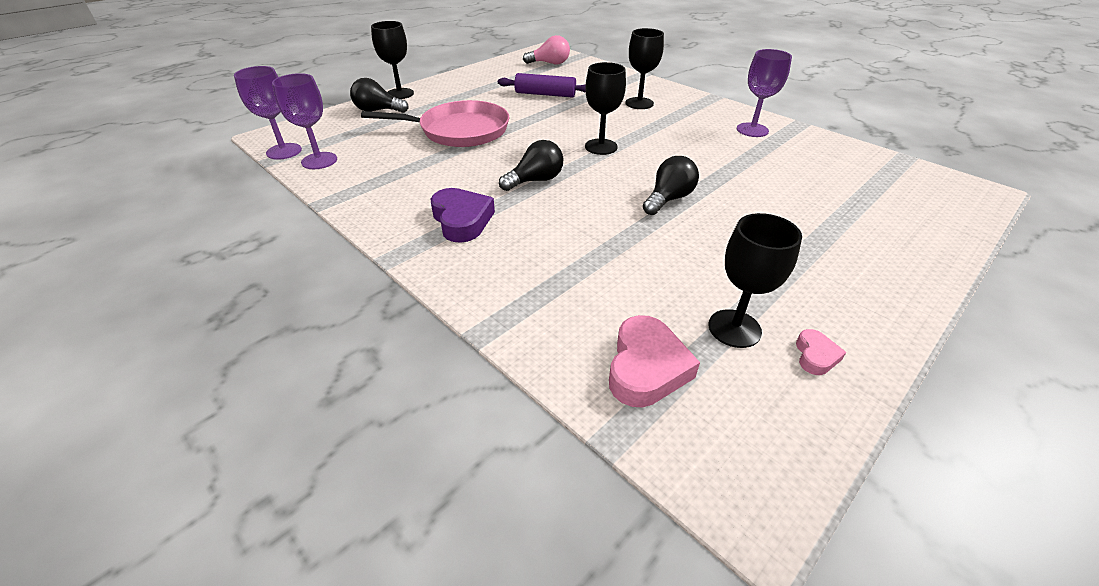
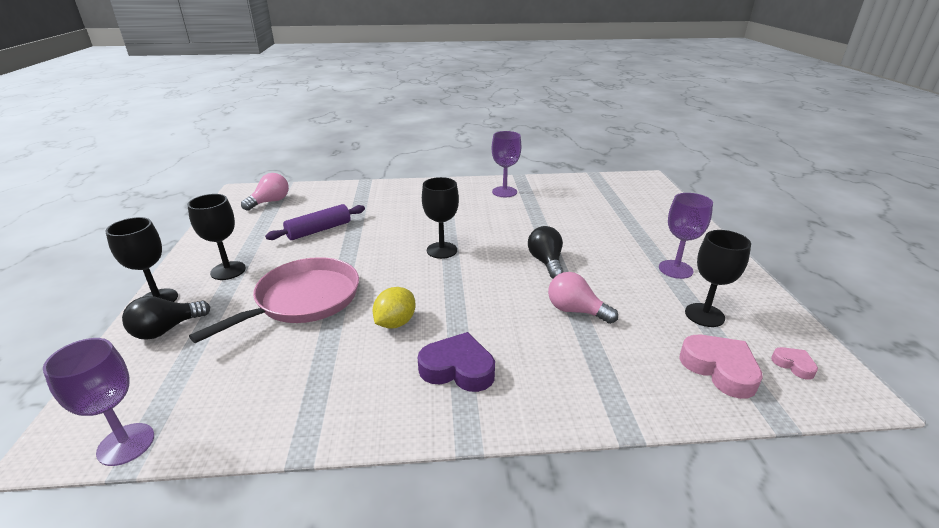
camera: 50 degrees left, 10 degrees down
(319, 161) = (202, 420): purple goblet -> purple goblet (675, 269)
(480, 173) = (395, 323): none -> yellow lemon
(535, 180) = (447, 302): black light bulb -> none
(615, 244) = (575, 311): none -> pink light bulb
(639, 103) = (405, 205): black goblet -> black goblet (228, 271)
(815, 356) = (746, 303): pink heart -> pink heart (793, 365)

